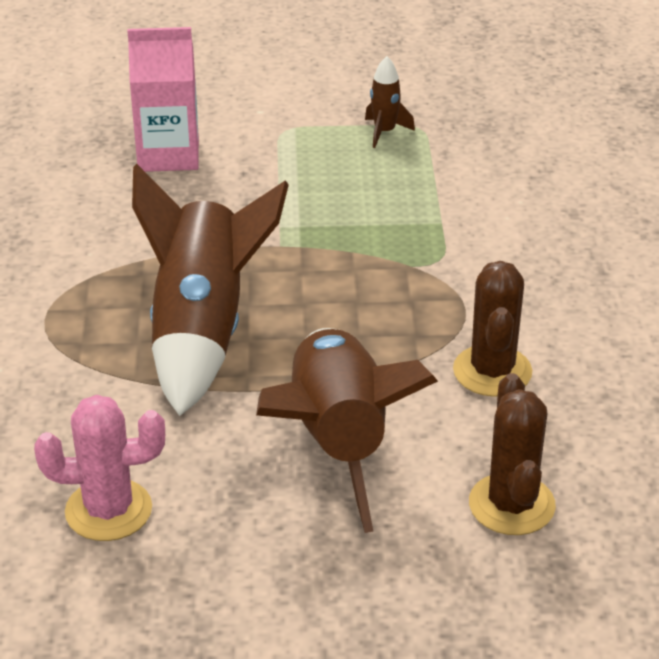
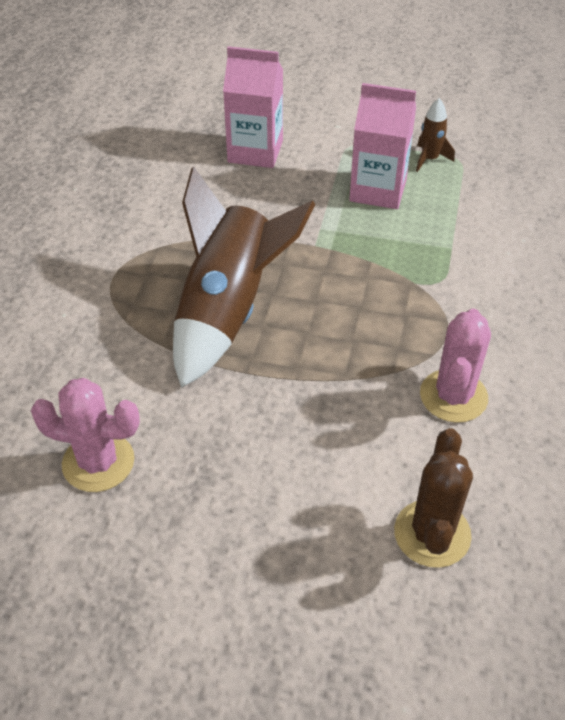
camera: 15 degrees right, 10 degrees up
(334, 175) = (378, 190): none -> pink carton
(337, 442) = (303, 437): brown rocket -> none
(492, 371) = (453, 396): brown cactus -> pink cactus

